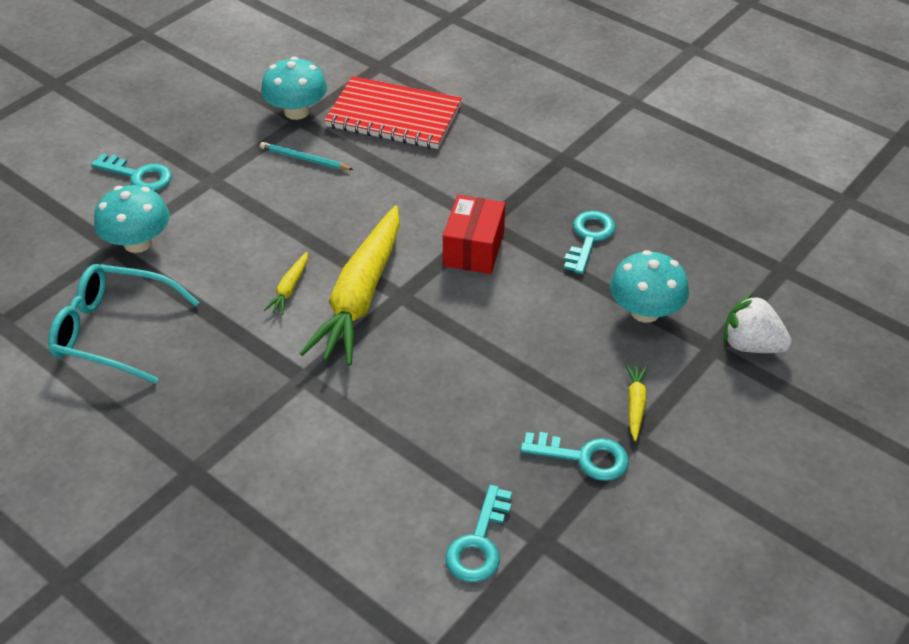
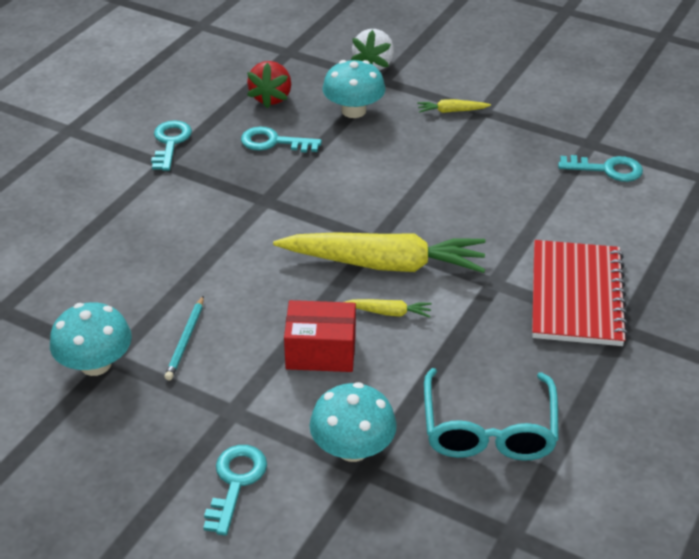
camera: 100 degrees left, 5 degrees down
(394, 116) = (101, 283): red notebook -> red notebook (576, 295)
(473, 249) = (303, 204): red box -> red box (321, 351)
(583, 457) = (510, 130): turquoise key -> turquoise key (170, 143)
(678, 244) = (271, 98): none -> red strawberry

